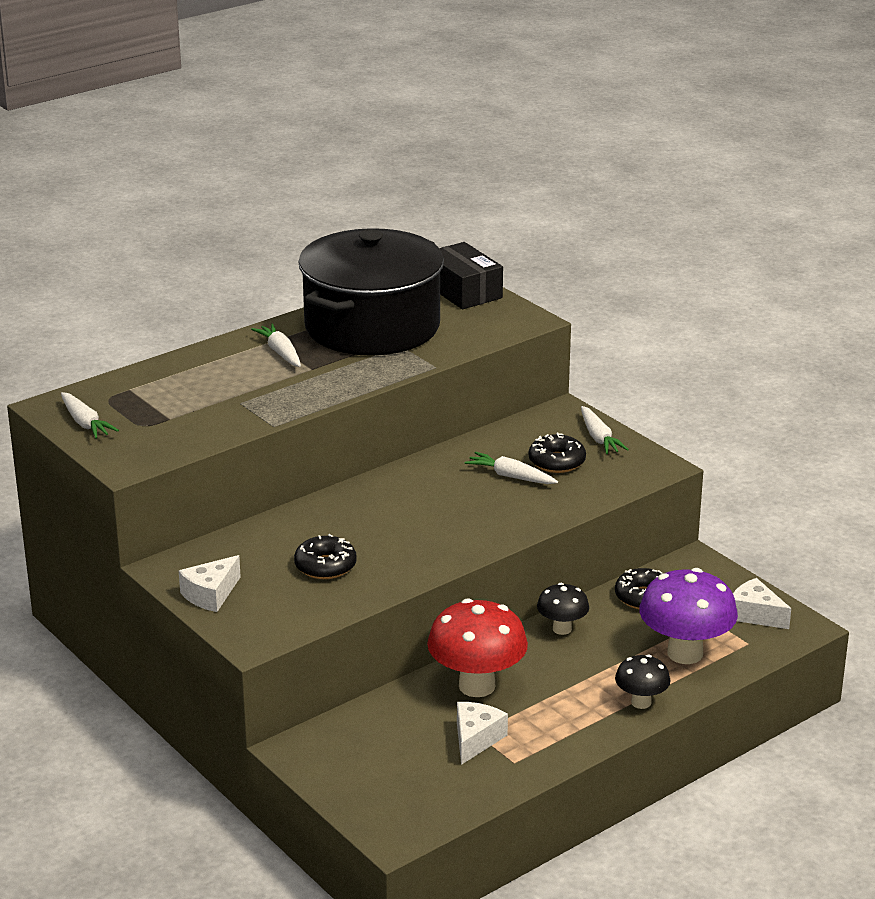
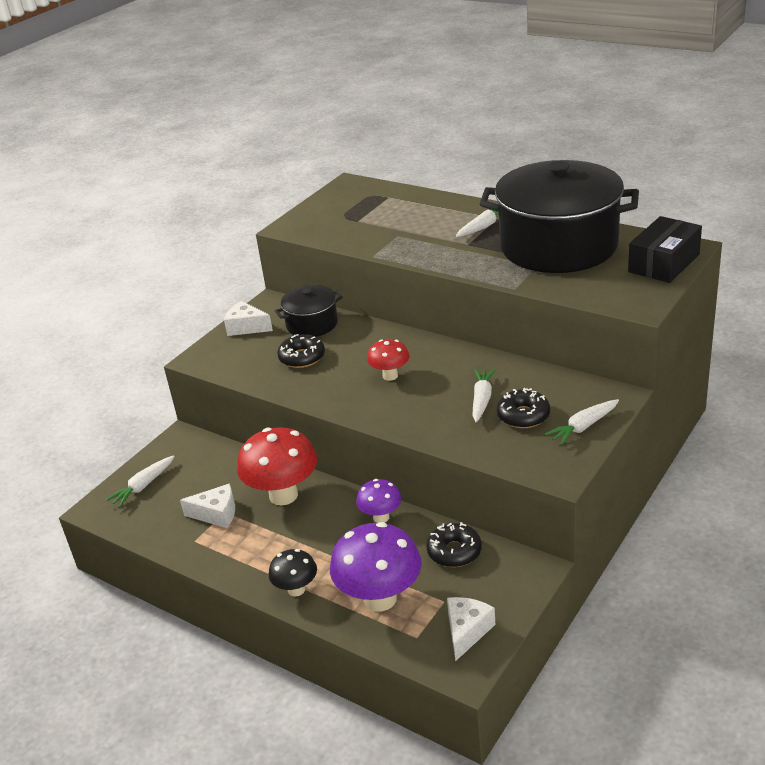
camera: 75 degrees right, 5 degrees up
(85, 423) = (334, 199): white carrot -> white carrot (143, 486)
(254, 547) = (312, 324): none -> black pot
(418, 518) = (390, 376): none -> red mushroom
(562, 629) = (381, 517): black mushroom -> purple mushroom

